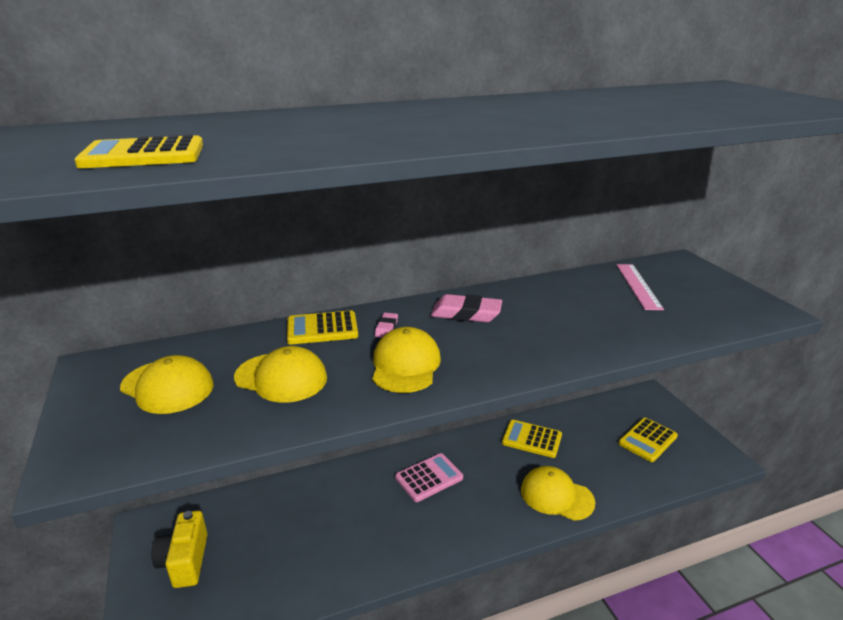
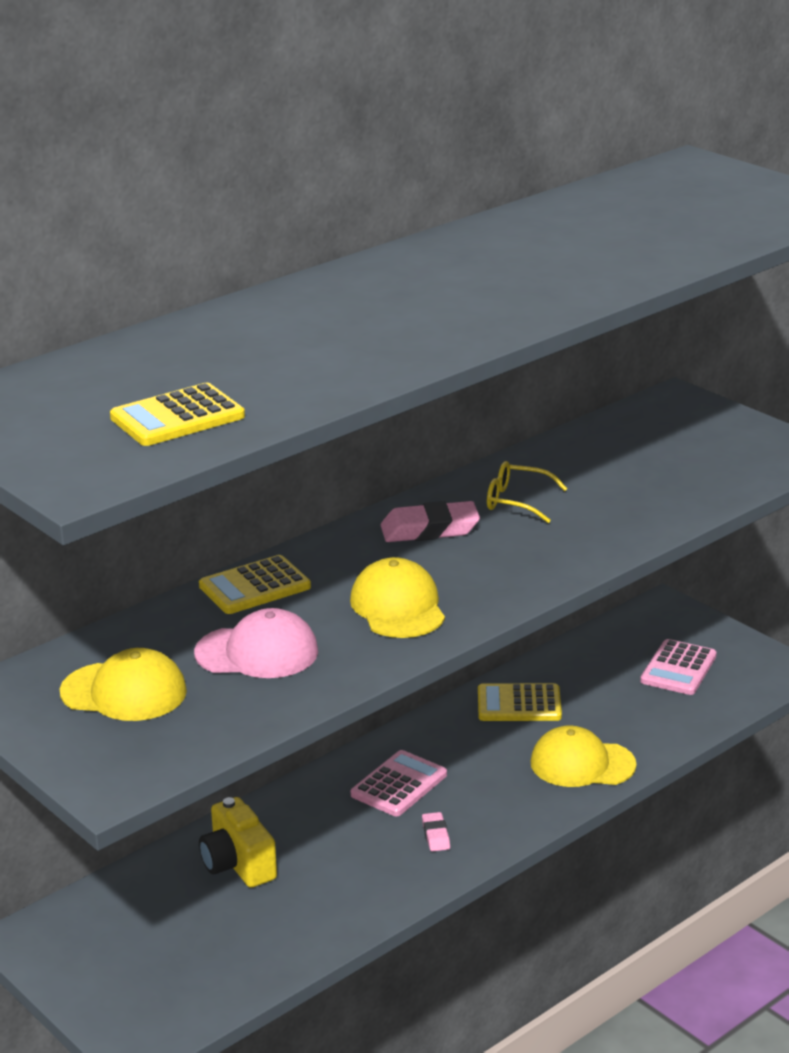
camera: 20 degrees left, 0 degrees up
(185, 561) = (124, 956): yellow camera -> yellow camera (238, 864)
(281, 378) = (257, 652): yellow cap -> pink cap
(386, 328) = (339, 569): pink eraser -> pink eraser (436, 835)
(538, 306) = (516, 501): none -> yellow glasses
(638, 286) = (632, 447): pink ruler -> none
(647, 440) = (678, 668): yellow calculator -> pink calculator

